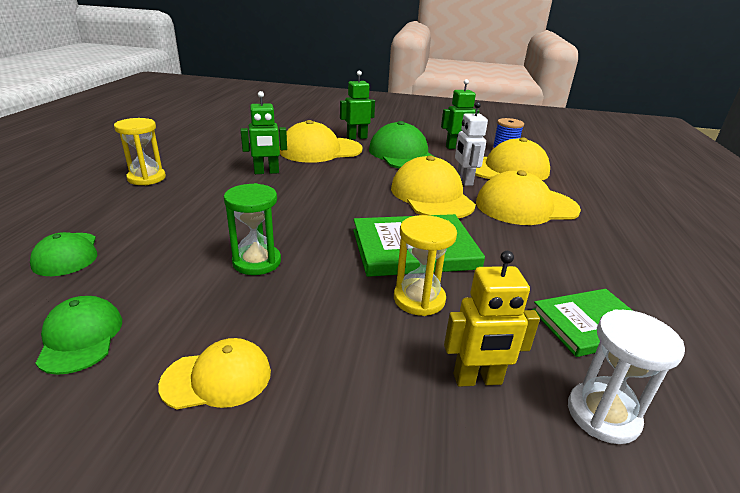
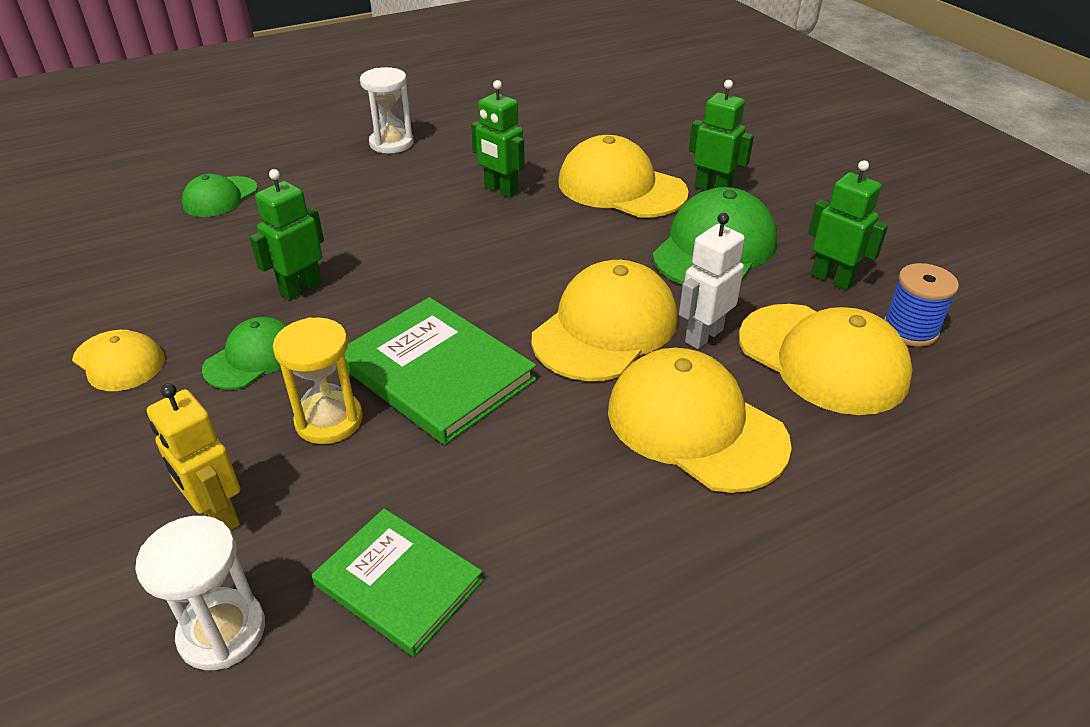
camera: 55 degrees right, 10 degrees up
(81, 337) = (123, 273): green cap -> green cap (252, 357)
(146, 178) = (391, 143): yellow hourglass -> white hourglass
(257, 262) = (301, 288): green hourglass -> green robot

